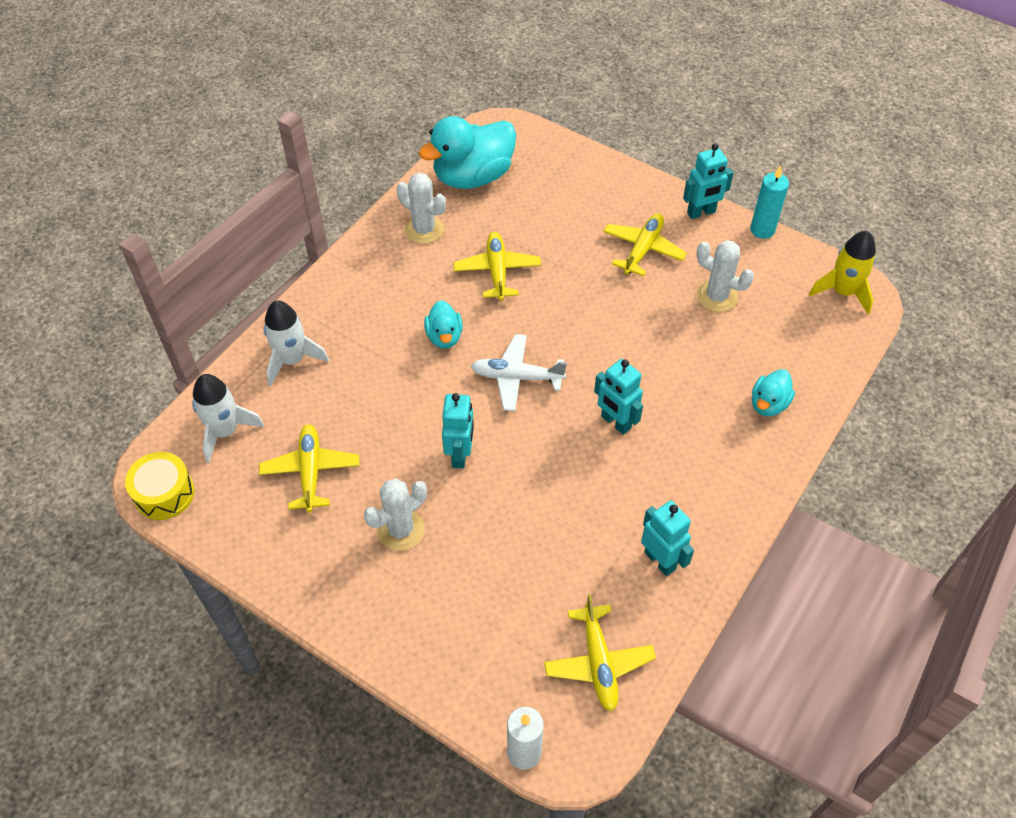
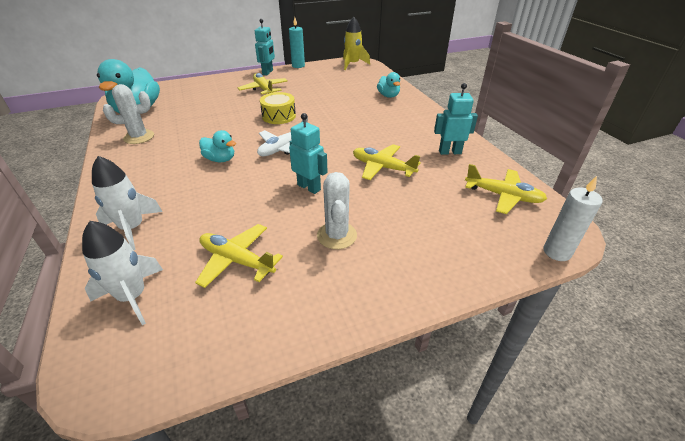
camera: 55 degrees left, 15 degrees down
(164, 493) = (130, 377): yellow drum -> yellow drum (279, 116)
(497, 271) = (208, 127): yellow plane -> yellow plane (382, 167)
(615, 422) = (351, 132): turquoise robot -> none
(716, 296) = (316, 85): white cactus -> none

